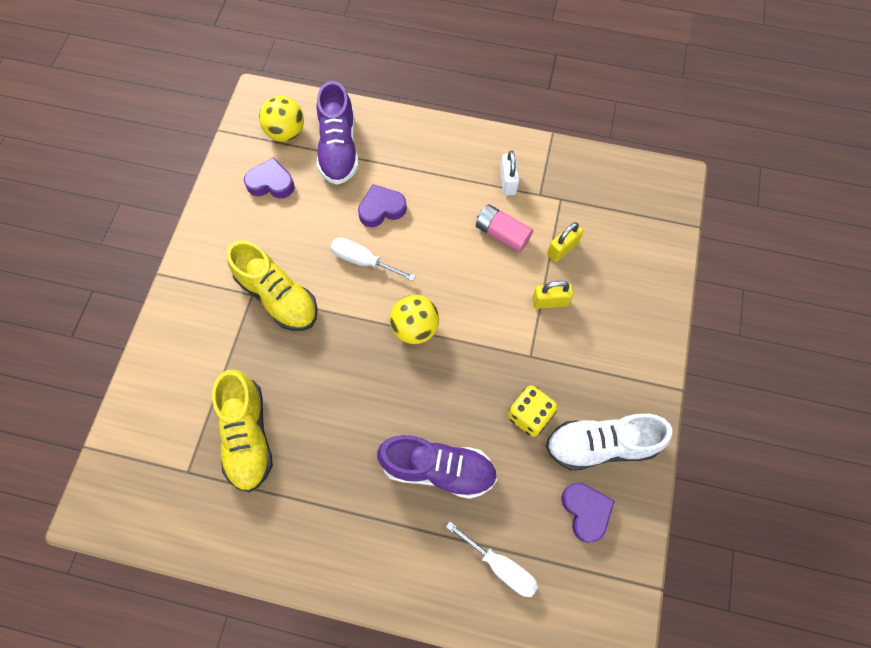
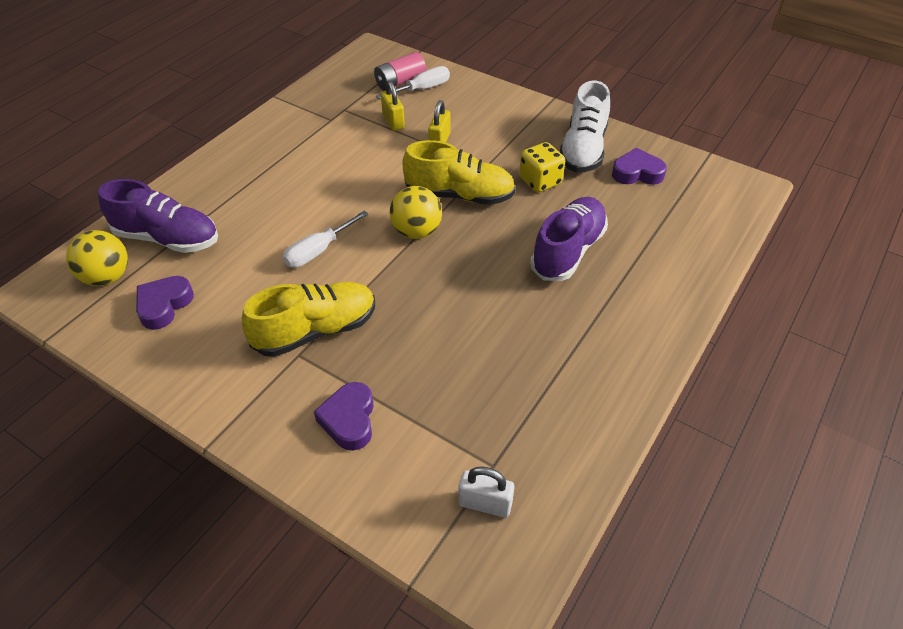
camera: 70 degrees left, 20 degrees down
(248, 436) = (472, 395): yellow shoe -> yellow shoe (459, 195)
(381, 209) = (268, 223): purple heart -> purple heart (349, 420)
(500, 566) = (671, 234): white screwdriver -> white screwdriver (422, 89)
(502, 234) = (354, 151): pink battery -> pink battery (400, 81)
(507, 182) = (303, 134): white padlock -> white padlock (485, 504)

